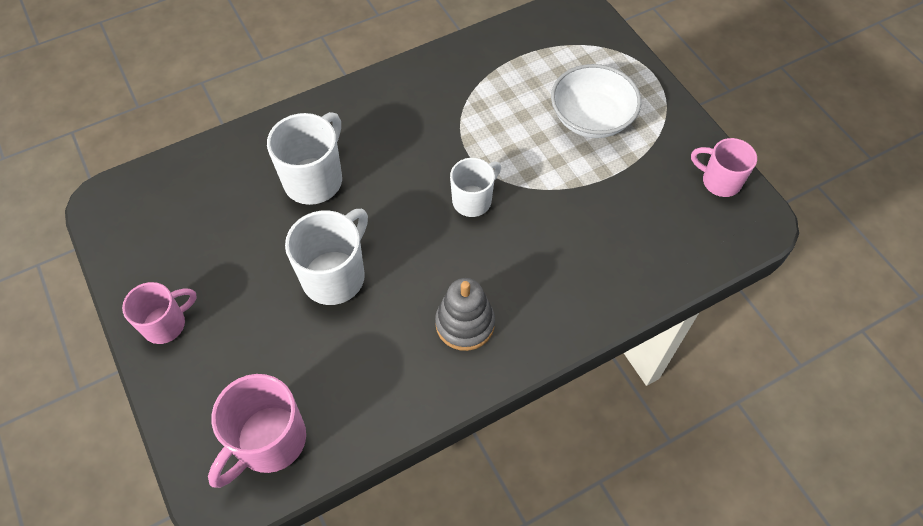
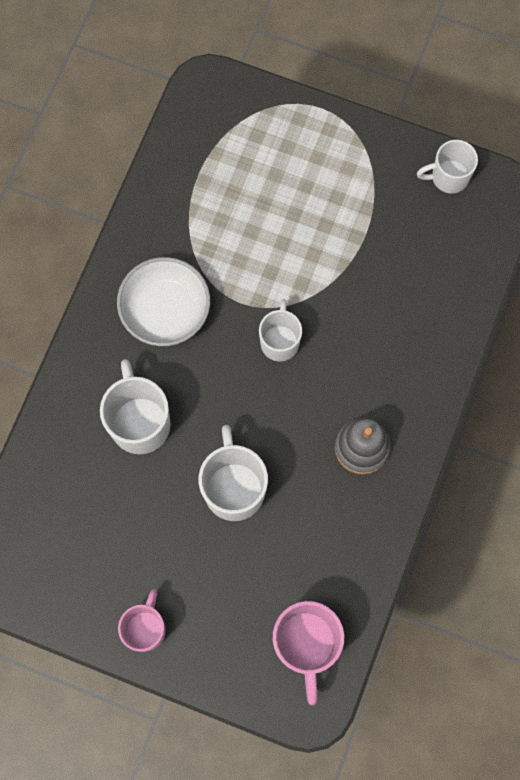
camera: 40 degrees left, 15 degrees up
(591, 118) = (307, 192): white bowl -> white bowl (165, 311)
(719, 181) = (448, 177): pink mug -> white mug

